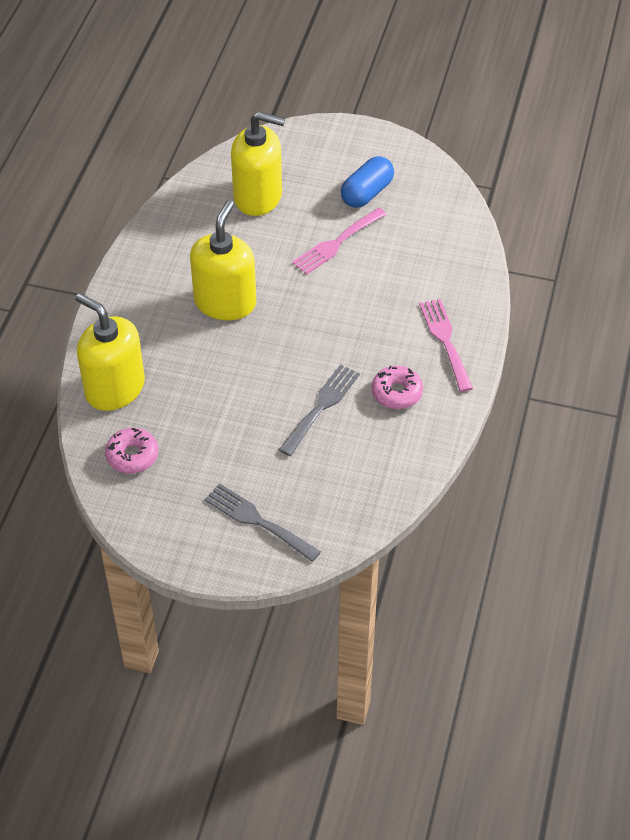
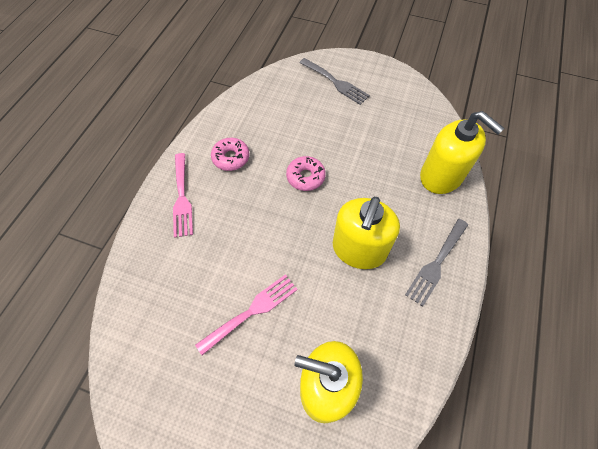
camera: 175 degrees left, 10 degrees up
(132, 456) = (420, 126): pink donut -> pink donut (305, 177)
(321, 406) = (287, 151): grey fork -> grey fork (436, 264)
(367, 193) = (208, 382): blue capsule -> none

